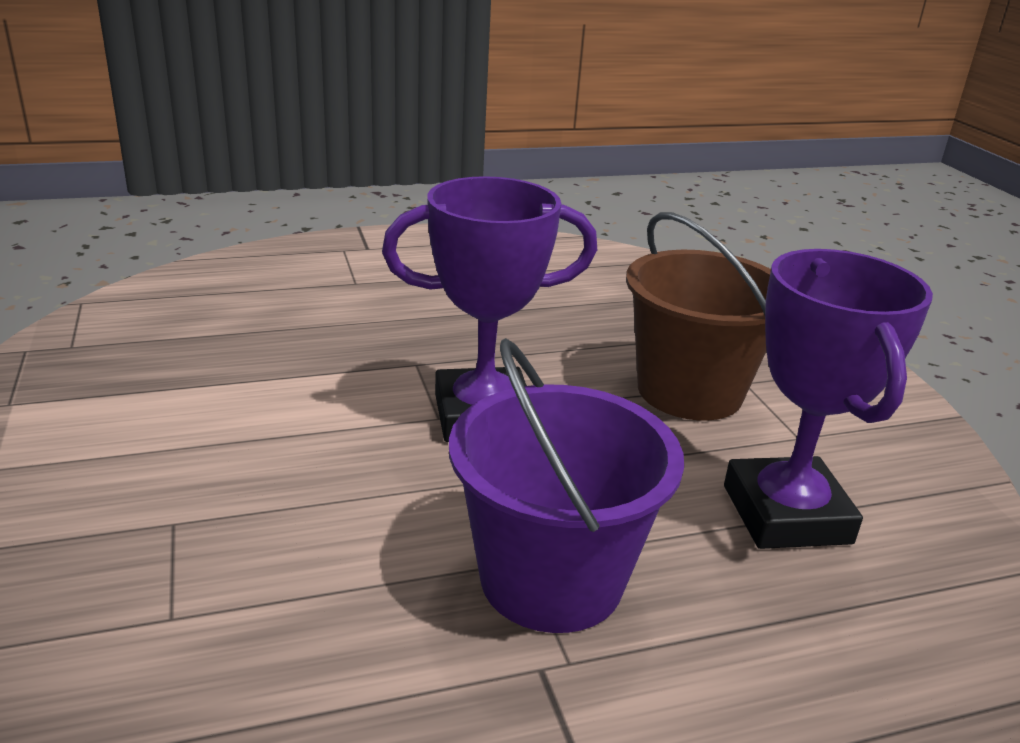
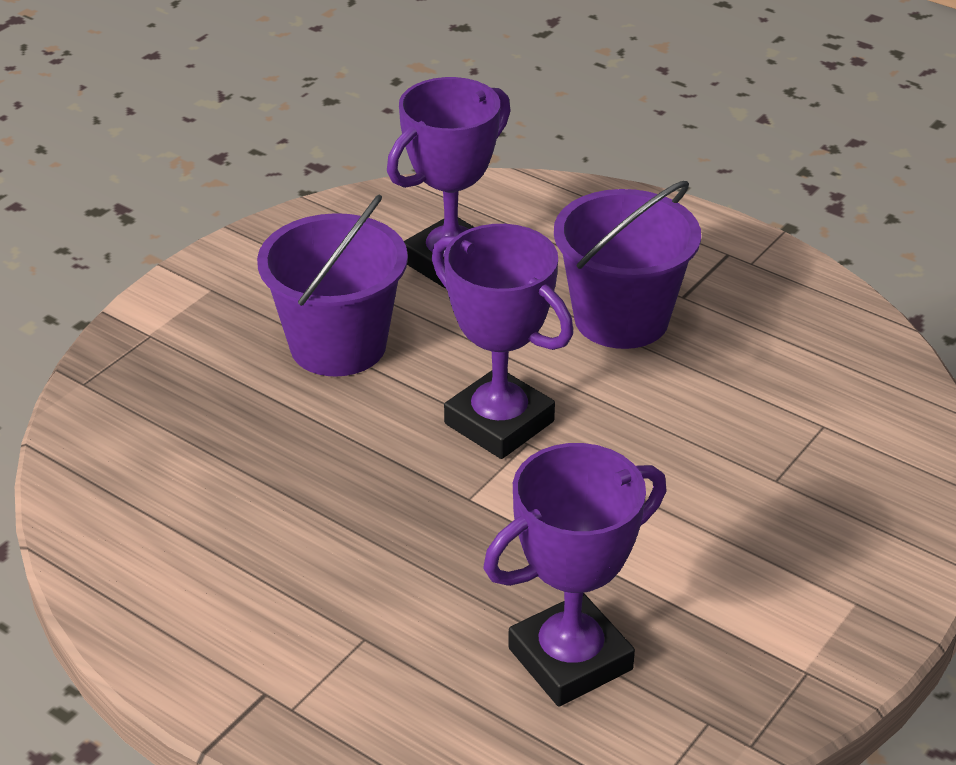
camera: 125 degrees left, 10 degrees up
(212, 328) = (570, 659): none -> purple trophy
(689, 391) = (338, 345): brown bucket -> purple bucket

